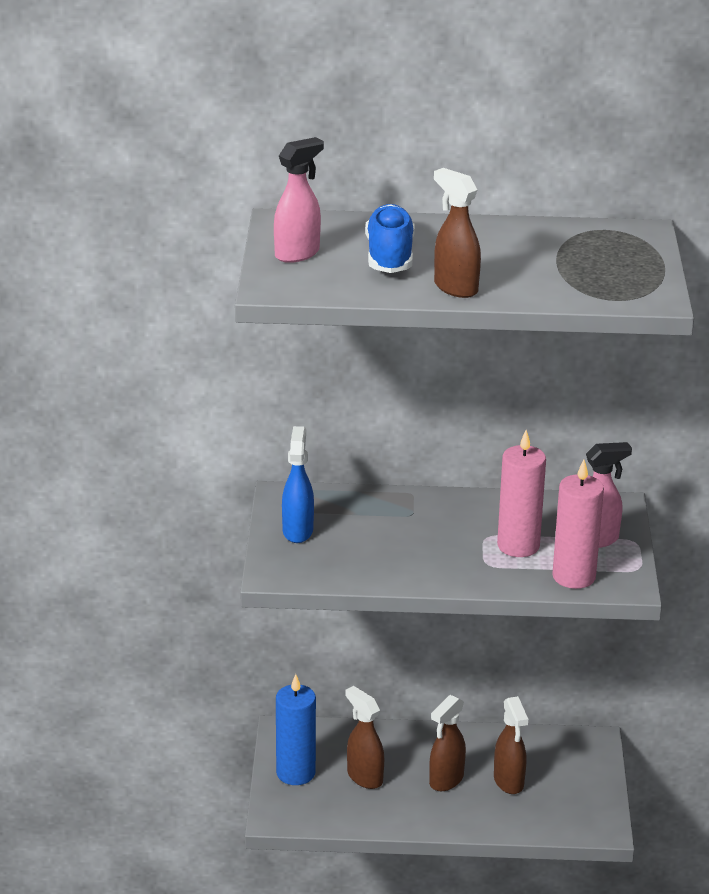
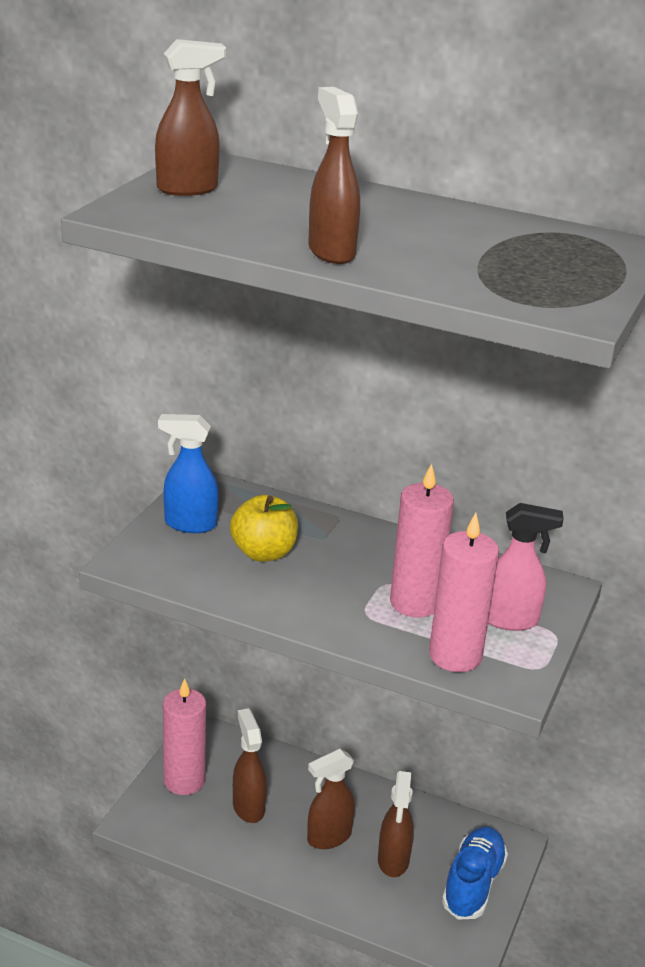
camera: 20 degrees right, 0 degrees up
(295, 773) = (184, 780): blue candle -> pink candle
(297, 531) = (189, 524): blue spray bottle -> blue spray bottle turned 105 degrees counterclockwise
(298, 254) = (188, 189): pink spray bottle -> brown spray bottle
(375, 538) = (263, 553): none -> yellow apple
(389, 257) = (288, 210): blue shoe -> blue shoe (473, 884)

